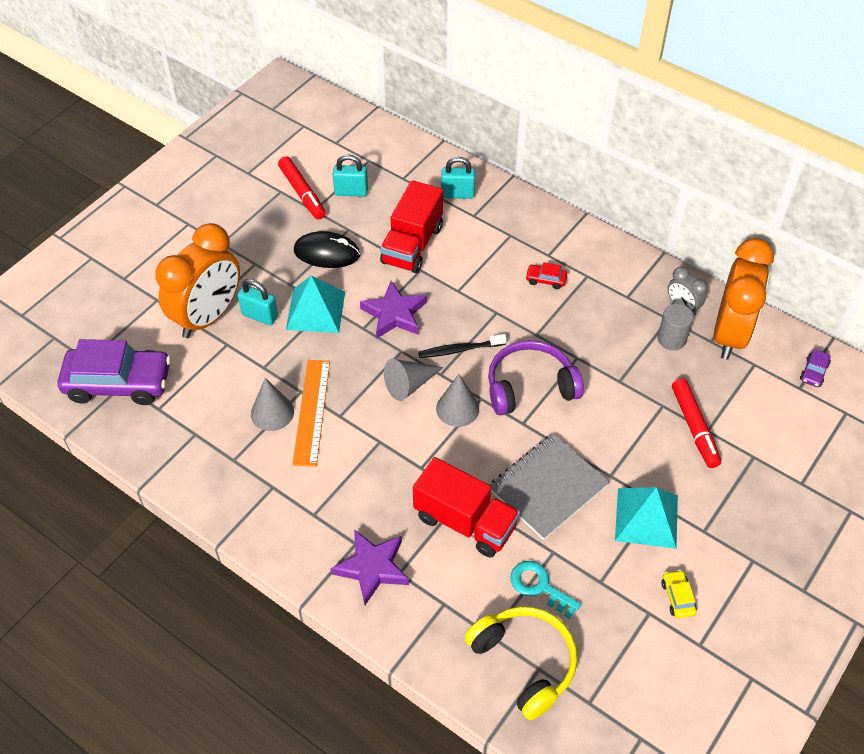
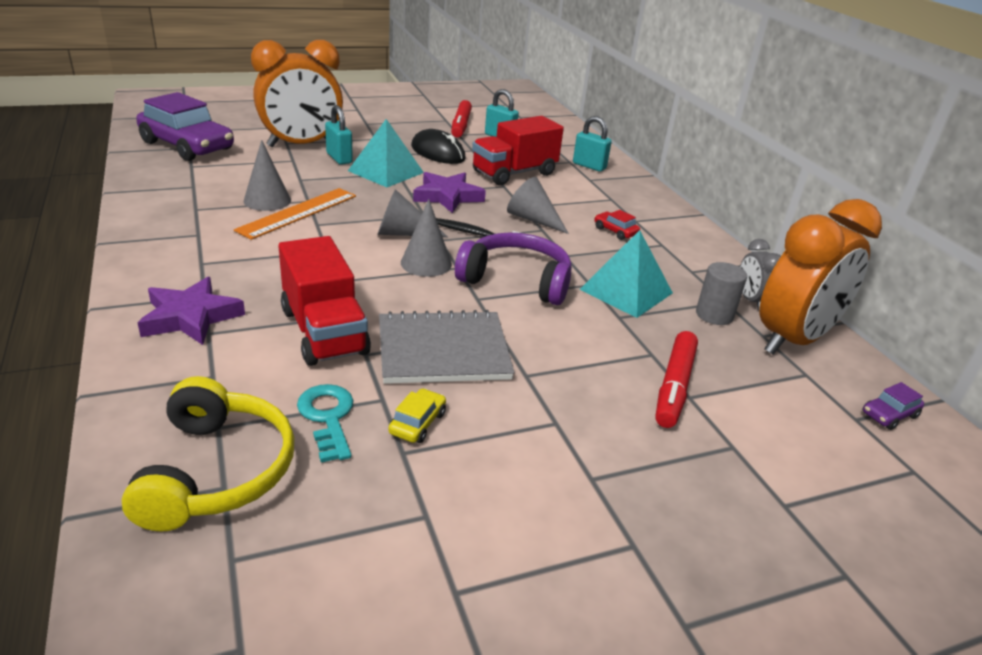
camera: 30 degrees right, 20 degrees down
(479, 303) = (533, 219): none -> grey cone
(646, 517) = (528, 428): turquoise pyramid -> turquoise pyramid (626, 291)
(677, 597) = (482, 522): yellow car -> yellow car (417, 423)

